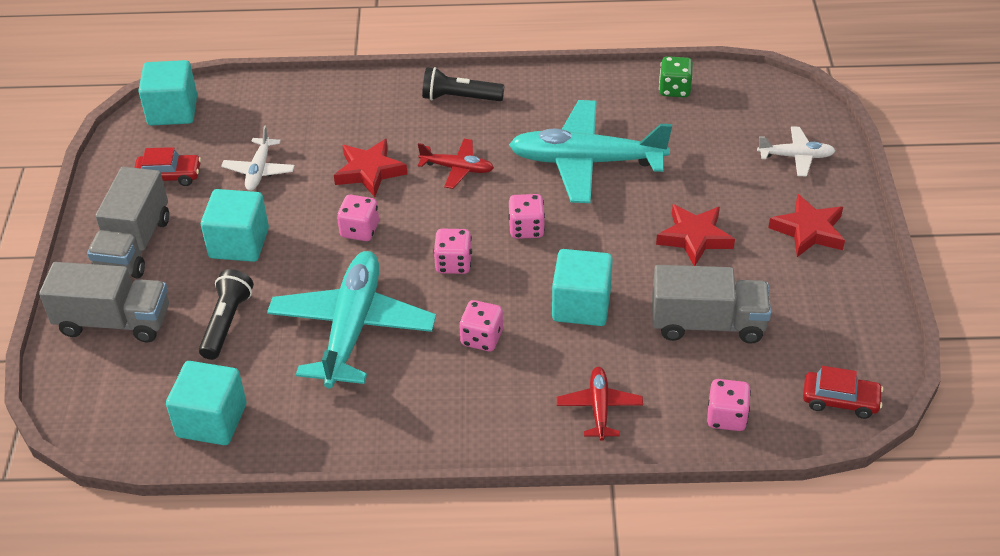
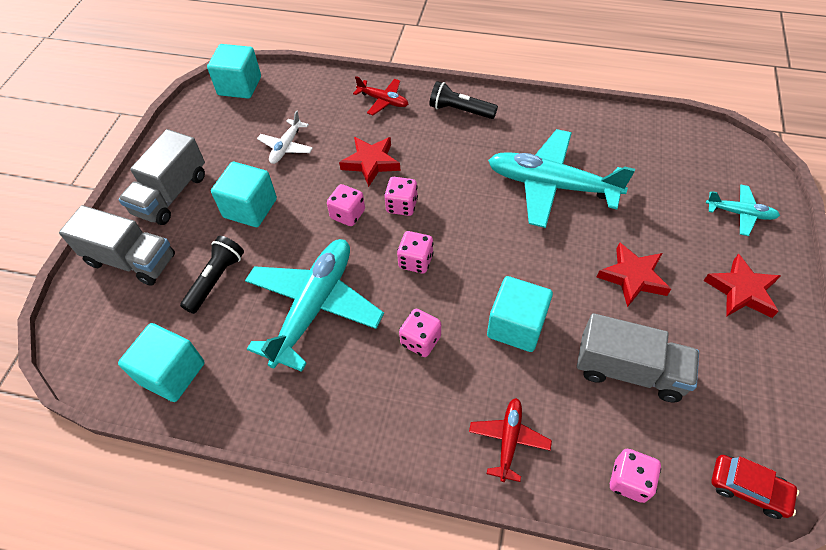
camera: 15 degrees right, 10 degrees up
(169, 176) = (218, 139): red car -> none
(457, 168) = (442, 173): red plane -> red plane (383, 101)
(526, 229) = (485, 239): pink dice -> pink dice (401, 206)
(674, 89) = (641, 132): green dice -> none
(796, 156) = (740, 213): white plane -> turquoise plane

